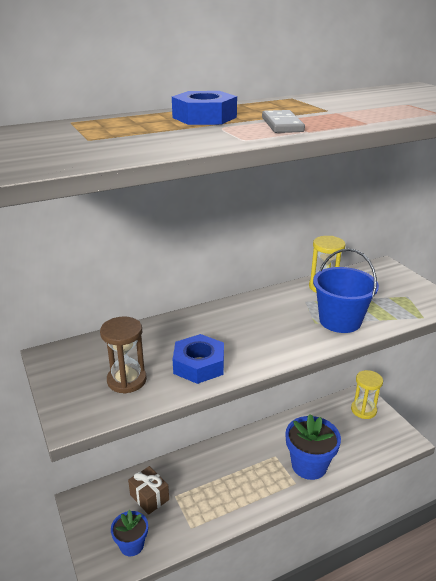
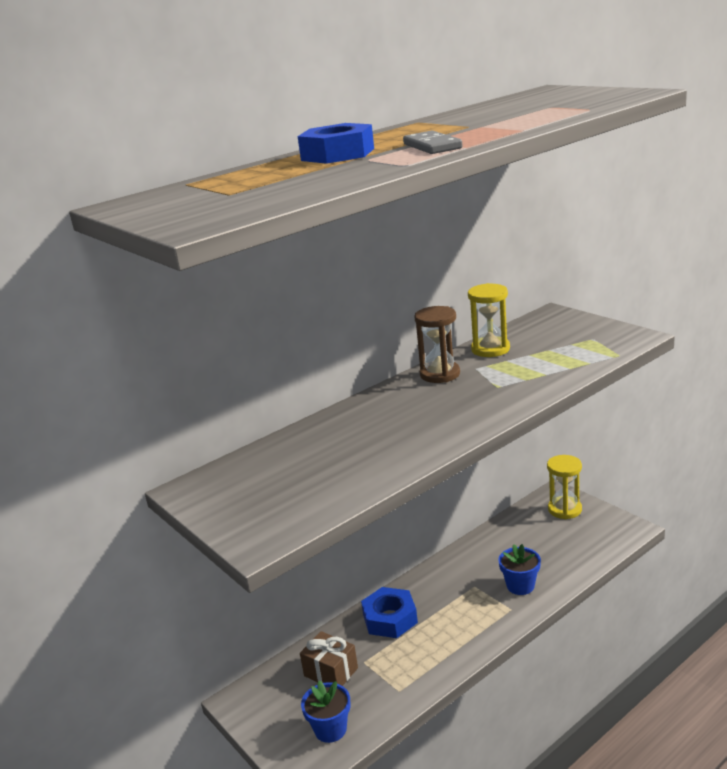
camera: 10 degrees left, 5 degrees down
(127, 380) = (301, 491): brown hourglass -> brown hourglass (440, 374)
(199, 365) = (380, 457): blue nut -> blue nut (390, 619)
(309, 465) = (520, 586): blue flower pot -> blue flower pot, size x0.59
(340, 321) = (525, 379): blue bucket -> none

